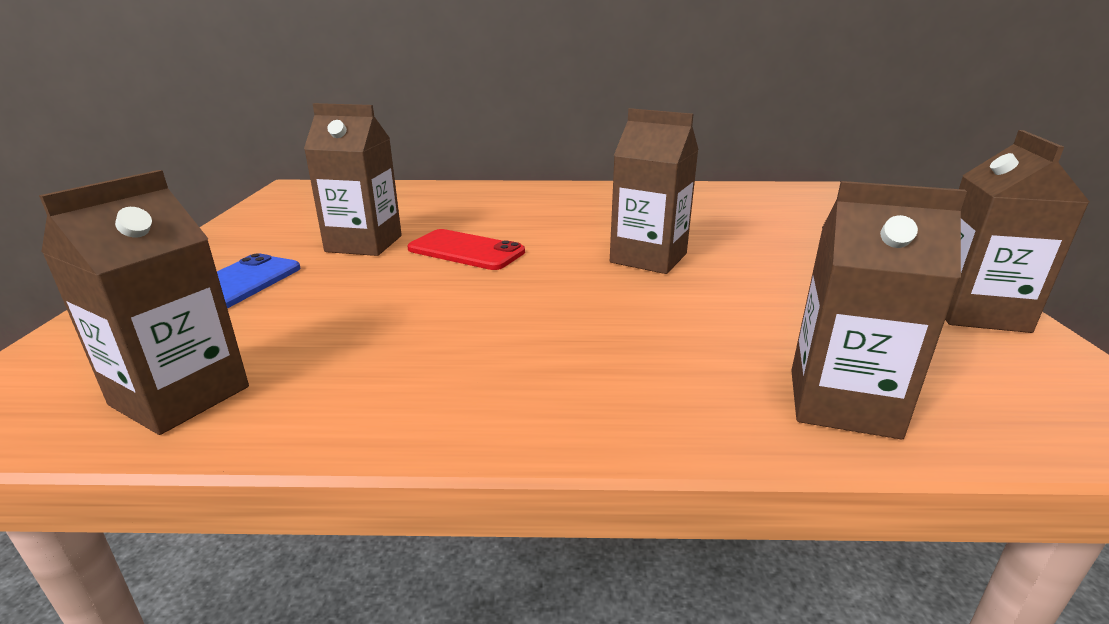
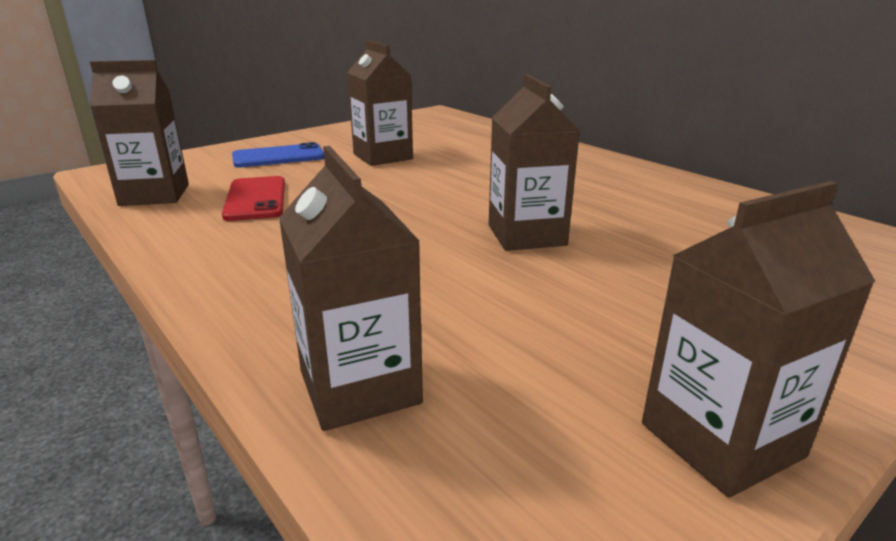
camera: 50 degrees right, 0 degrees up
(466, 251) = (422, 181): red phone -> red phone (256, 199)

